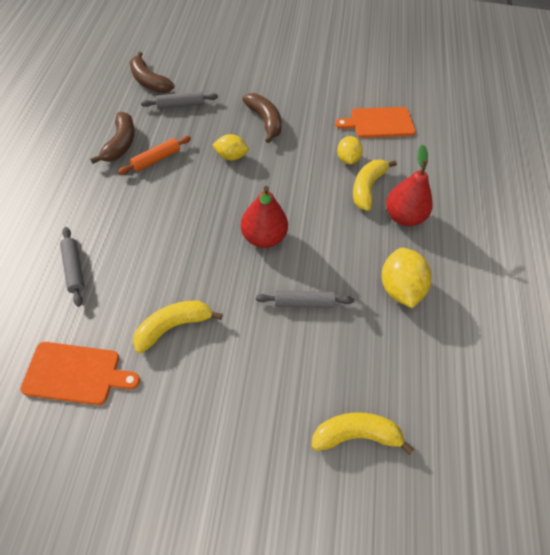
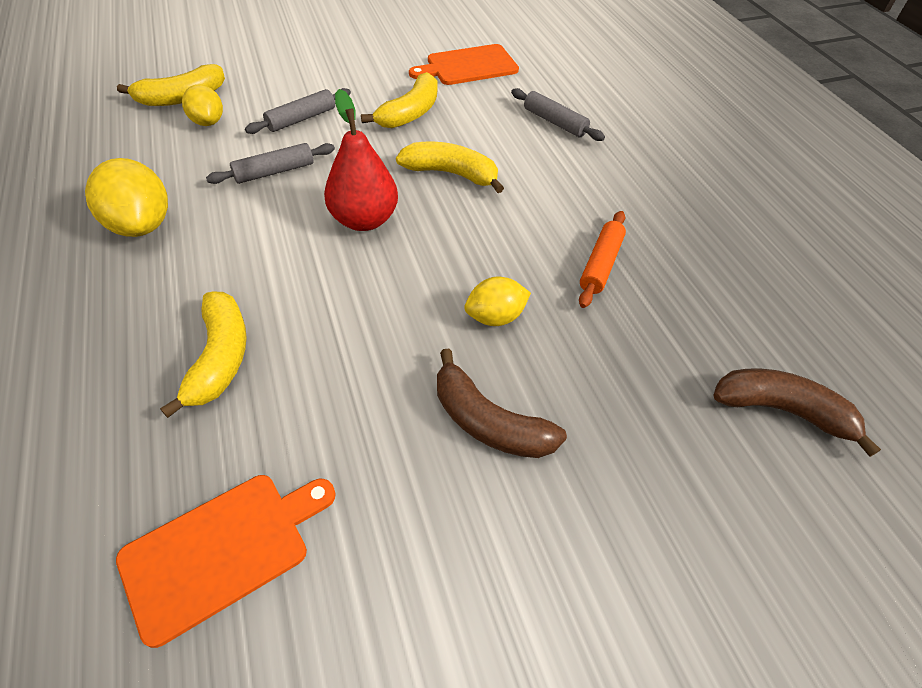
camera: 155 degrees right, 5 degrees down
(120, 144) = (674, 266): brown banana -> none
(180, 105) = (671, 382): grey rolling pin -> grey rolling pin (301, 119)
(187, 251) = (451, 174): none -> yellow banana
(347, 159) = (276, 405): yellow lemon -> yellow lemon (208, 122)
(403, 217) = (140, 329): red pear -> none

